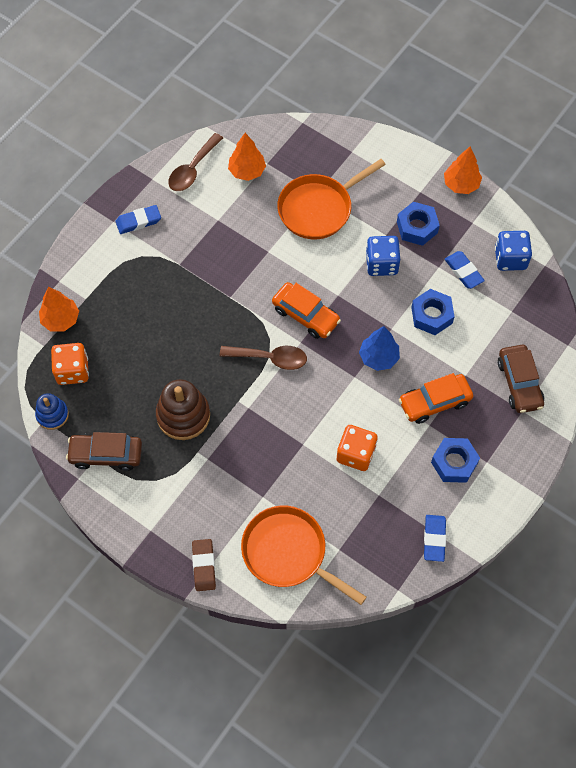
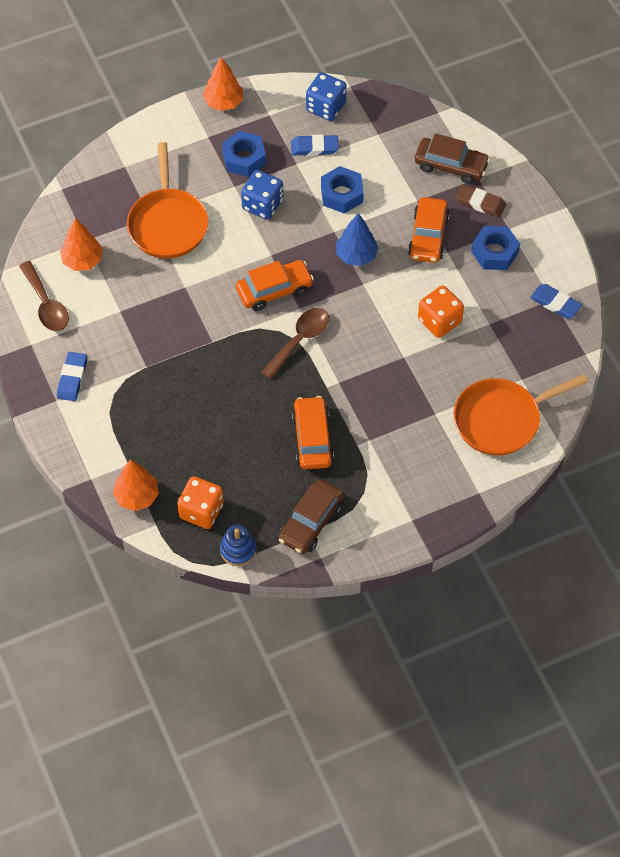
camera: 60 degrees left, 5 degrees down
(183, 415) = (312, 439): brown stacking toy -> orange car
(204, 566) = (473, 492): brown eraser -> brown eraser (480, 203)

